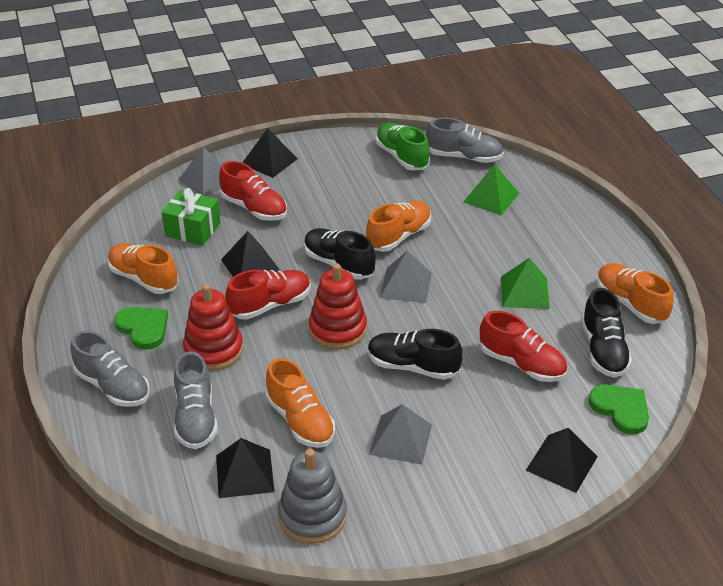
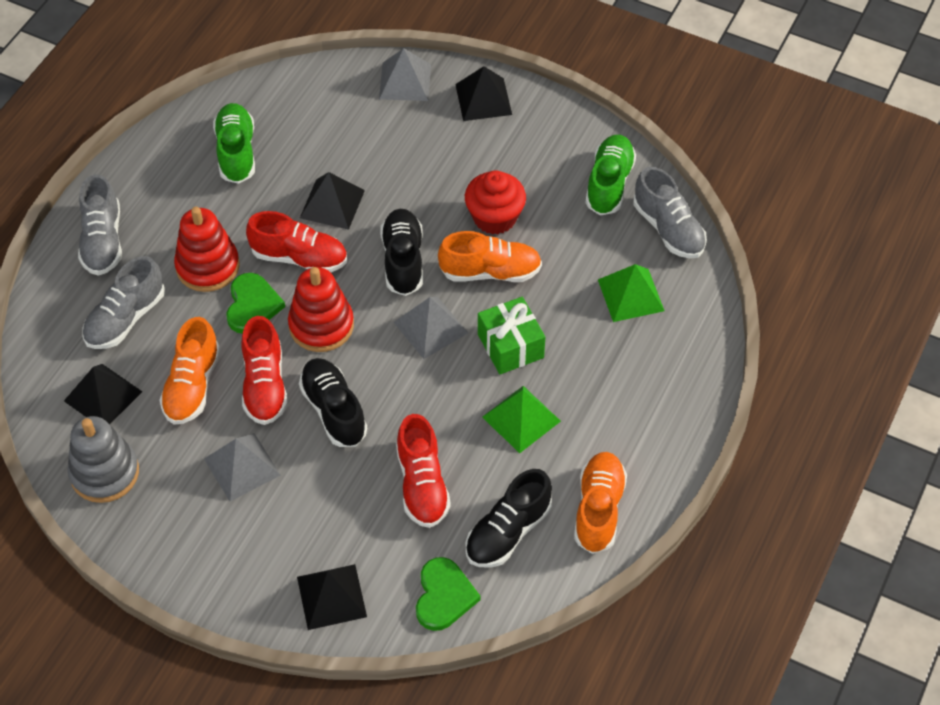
camera: 45 degrees right, 15 degrees up
(143, 328) = (182, 202): green heart -> green heart (252, 305)
(144, 279) = (236, 152): orange shoe -> green shoe
(192, 229) = (331, 129): green gift -> green gift (510, 346)
(254, 208) = (406, 144): red shoe -> red shoe (264, 385)
(361, 210) = (494, 217): none -> red cupcake

